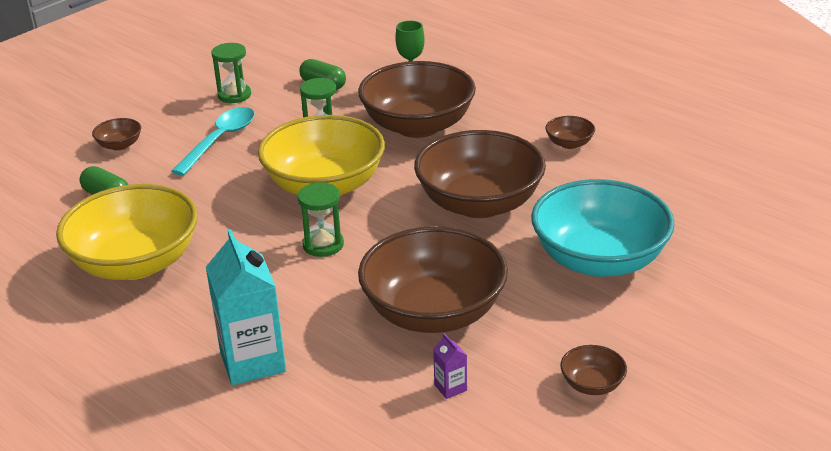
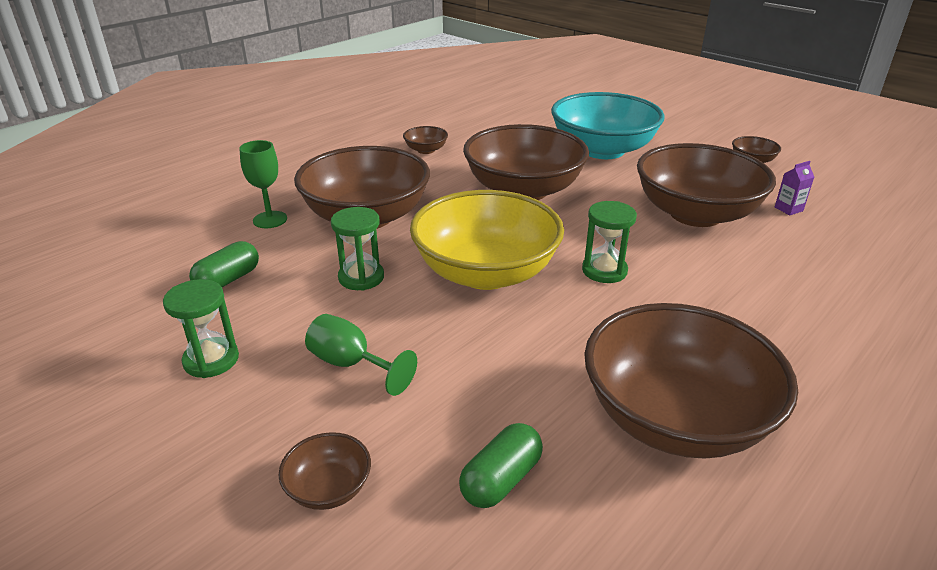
camera: 90 degrees left, 0 degrees up
(136, 263) = (674, 418): yellow bowl -> brown bowl
(220, 140) = (351, 364): turquoise spoon -> green goblet
(252, 361) = (816, 306): turquoise carton -> none

